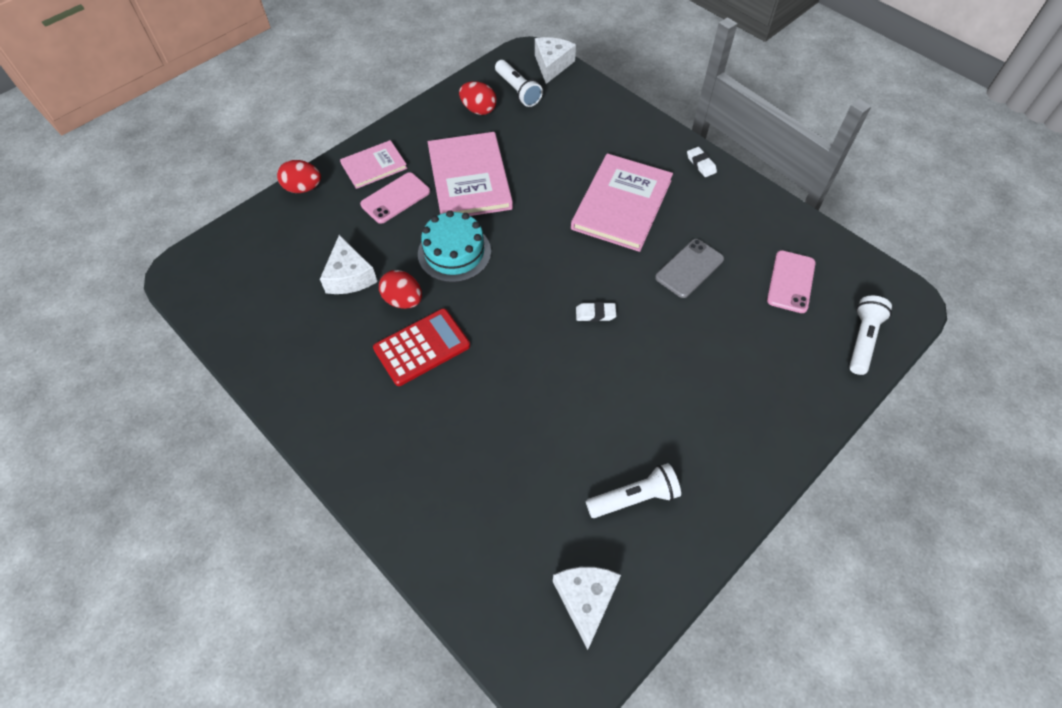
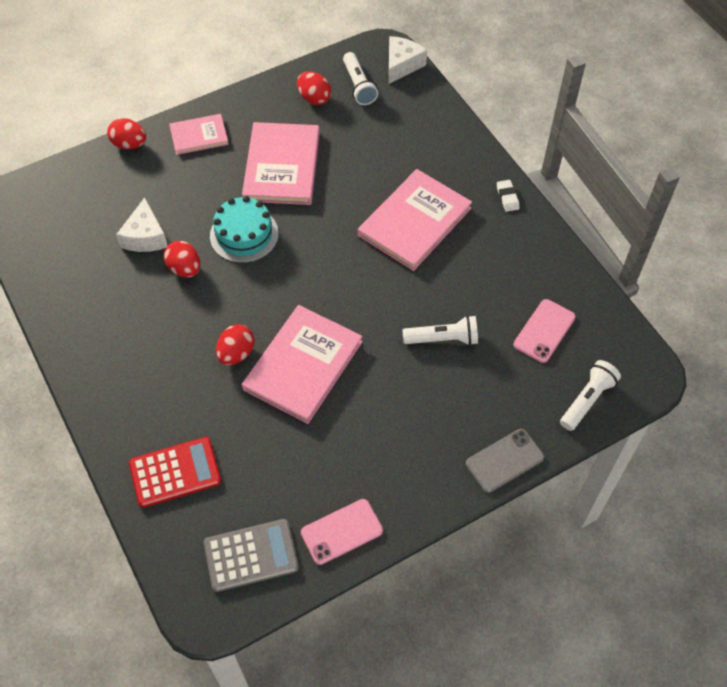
camera: 15 degrees right, 0 degrees up
(395, 198) = (208, 171): pink phone -> pink phone (341, 532)
(422, 347) = (187, 315): red calculator -> red calculator (175, 472)
(489, 376) = (236, 353): none -> red egg
(564, 372) = (303, 365): none -> pink book
(585, 600) = (251, 555): white cheese -> grey calculator
(595, 314) = (350, 319): white eraser -> none
(634, 498) = (322, 486): white flashlight -> white flashlight (443, 339)
(689, 268) = (453, 297): grey phone -> grey phone (504, 460)

